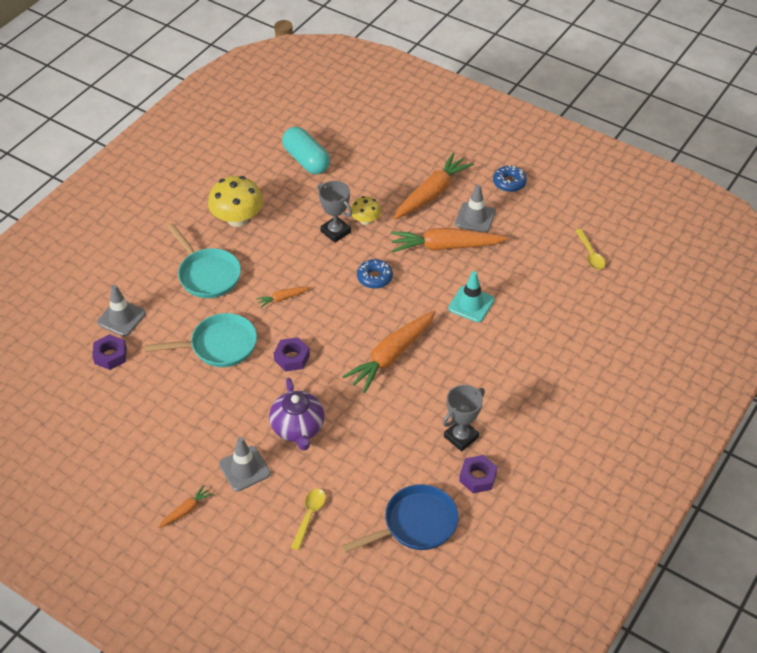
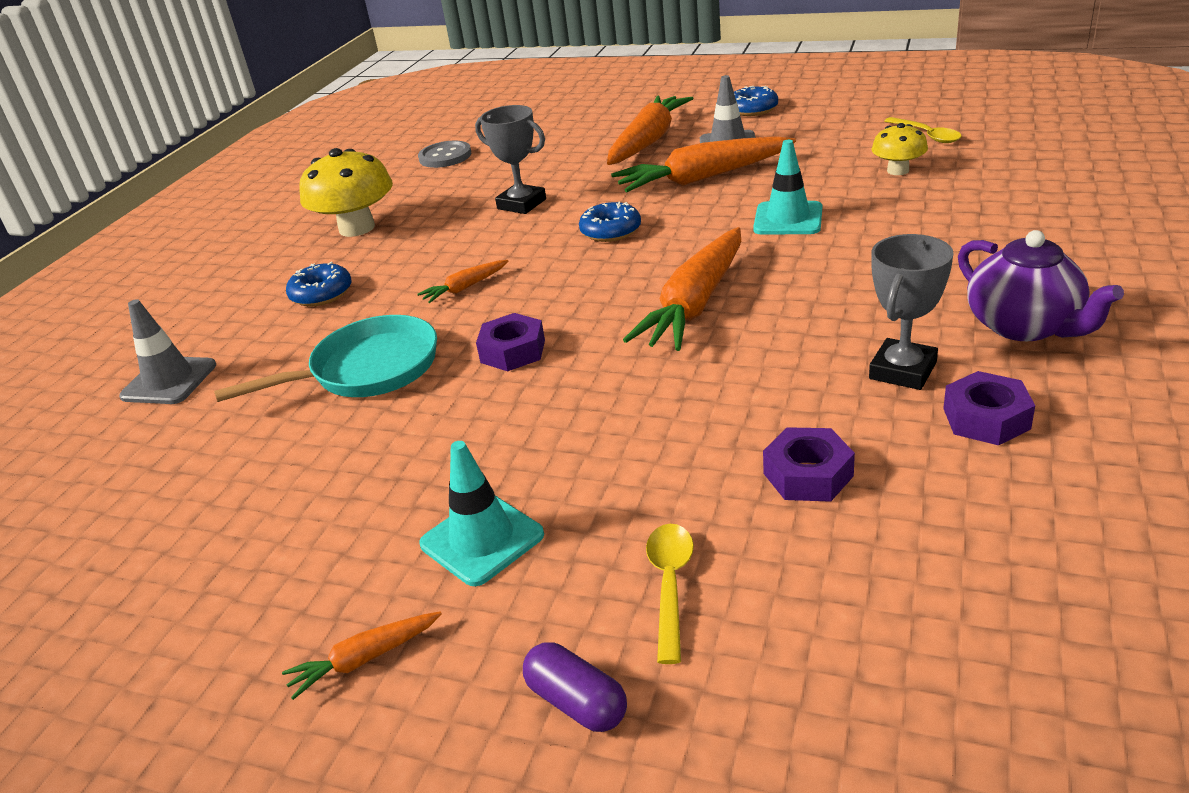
camera: 10 degrees left, 15 degrees down
(110, 355) = (150, 436): purple nut -> purple nut (808, 475)
(186, 510) = (365, 659): orange carrot -> orange carrot turned 150 degrees counterclockwise
(207, 274) = (321, 294): turquoise pan -> blue donut
(244, 469) = (482, 539): grey traffic cone -> turquoise traffic cone
(257, 553) = (577, 702): none -> purple capsule
(298, 428) = (570, 443): purple teapot -> purple teapot (1024, 326)
(306, 160) = (445, 156): turquoise capsule -> grey button
(365, 220) = (563, 184): yellow mushroom -> yellow mushroom (898, 170)
(415, 524) = (921, 532): blue pan -> none

